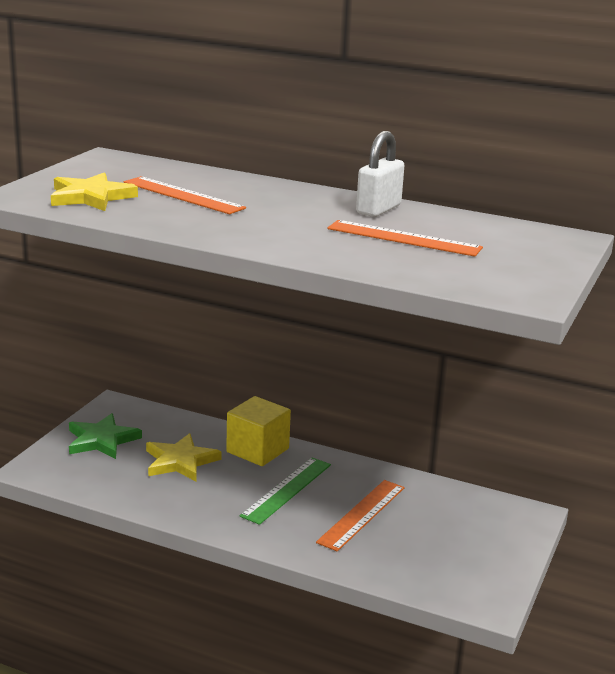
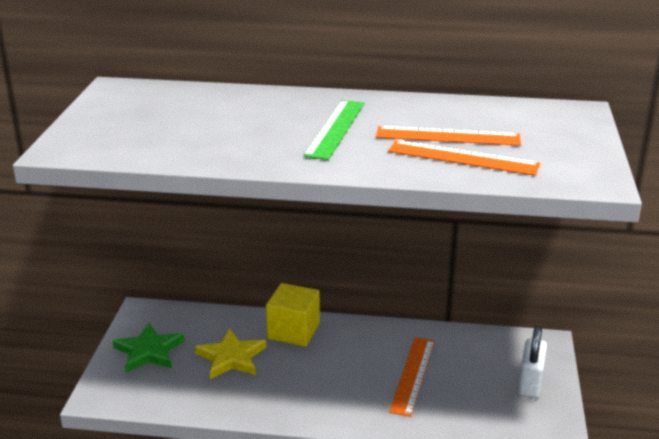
camera: 15 degrees left, 5 degrees up
(91, 197) = (135, 138): yellow star -> none
(183, 195) = (220, 121): orange ruler -> orange ruler (463, 158)
(287, 490) = (338, 365): green ruler -> green ruler (335, 129)
(378, 209) = (402, 107): white padlock -> white padlock (530, 383)

